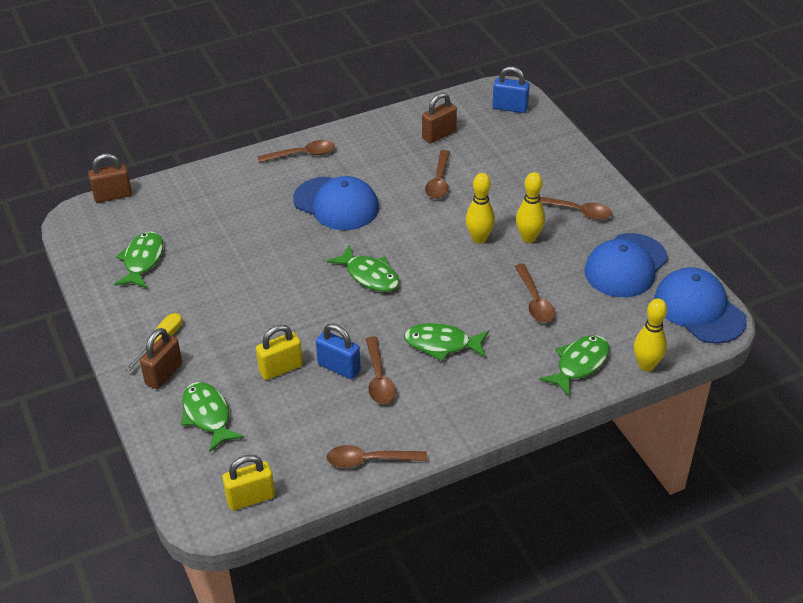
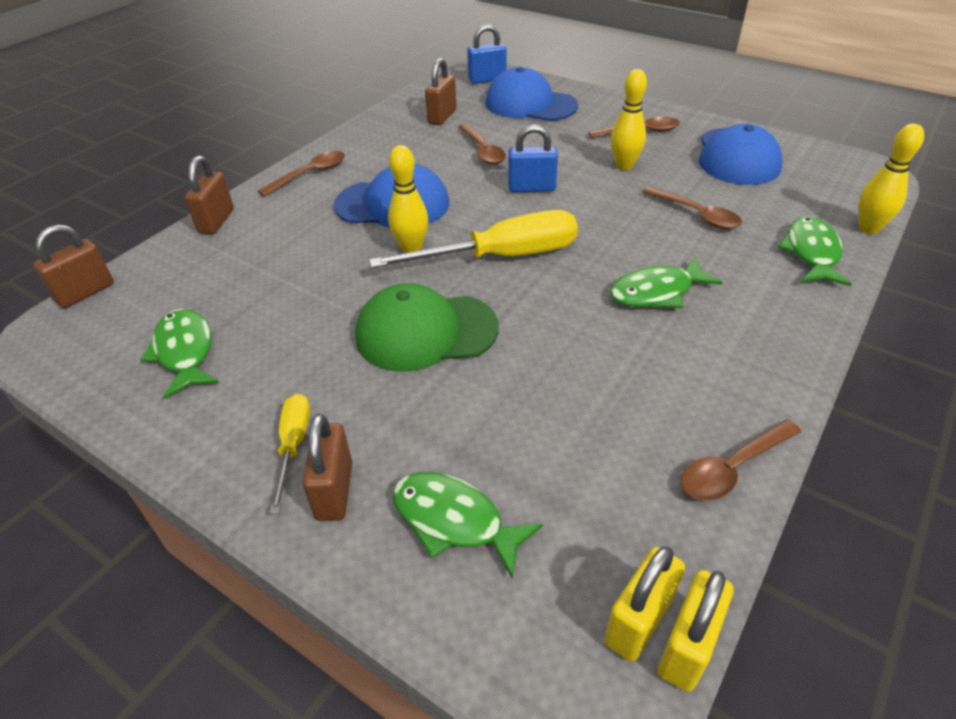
camera: 30 degrees left, 0 degrees up
(217, 171) = (216, 221): none -> brown padlock
(279, 307) = (426, 332): none -> green cap
(281, 368) = (498, 404): yellow padlock -> yellow padlock (687, 647)
(339, 367) = (570, 369): blue padlock -> blue padlock (531, 188)
(369, 275) = (501, 257): green fish -> yellow screwdriver
(379, 378) = (630, 359): brown spoon -> none
(479, 238) = (578, 183): yellow bowling pin -> yellow bowling pin (411, 249)
(699, 309) = (843, 166): blue cap -> blue cap (530, 104)

